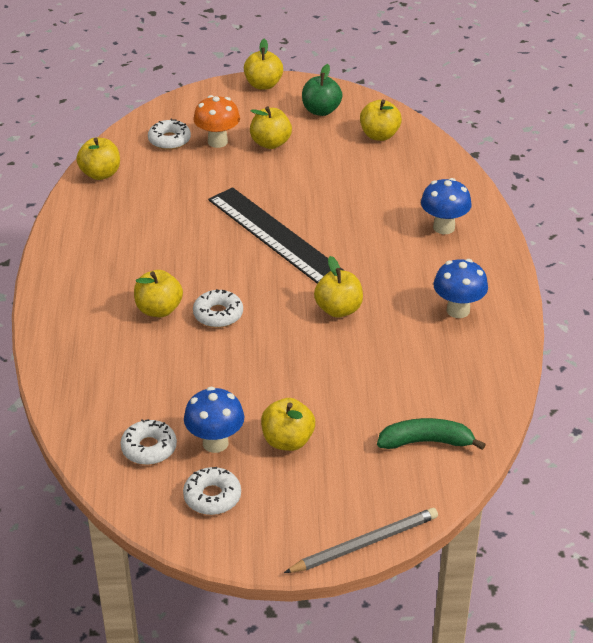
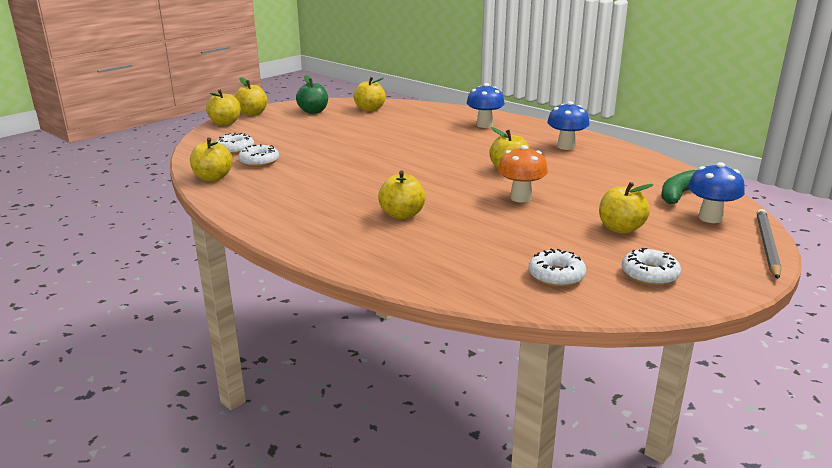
camera: 45 degrees left, 15 degrees down
(215, 443) = (587, 251): blue mushroom -> blue mushroom (710, 218)
(217, 142) = (272, 140): orange mushroom -> orange mushroom (520, 198)
(218, 314) = (445, 200): white donut -> white donut (259, 161)
(270, 143) = (310, 130): yellow apple -> yellow apple (225, 123)
(275, 236) = (400, 159): black ruler -> none

